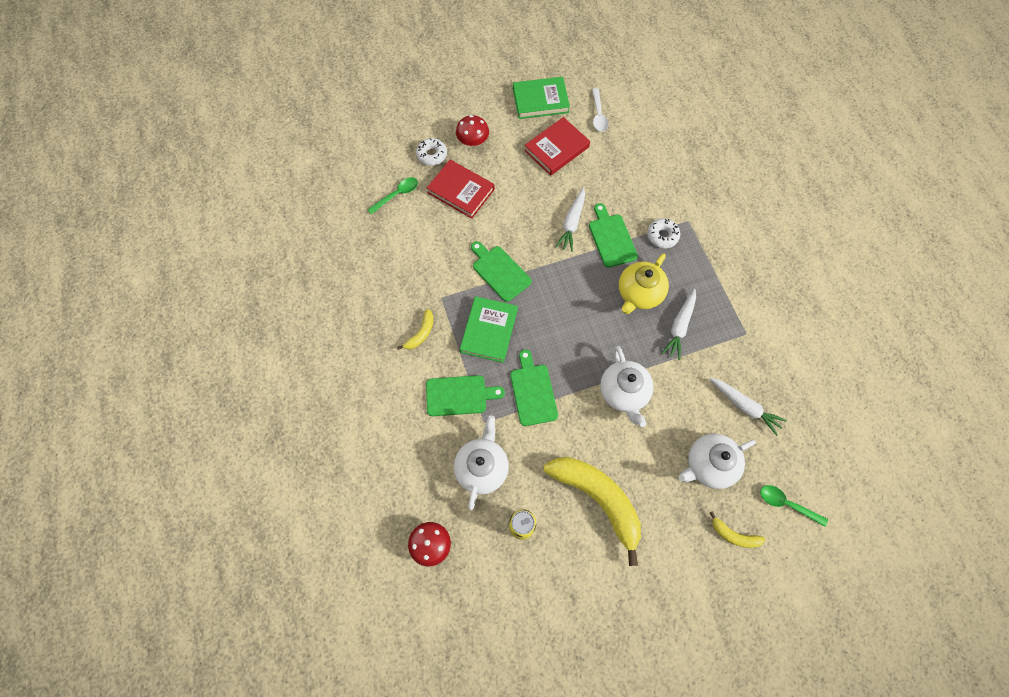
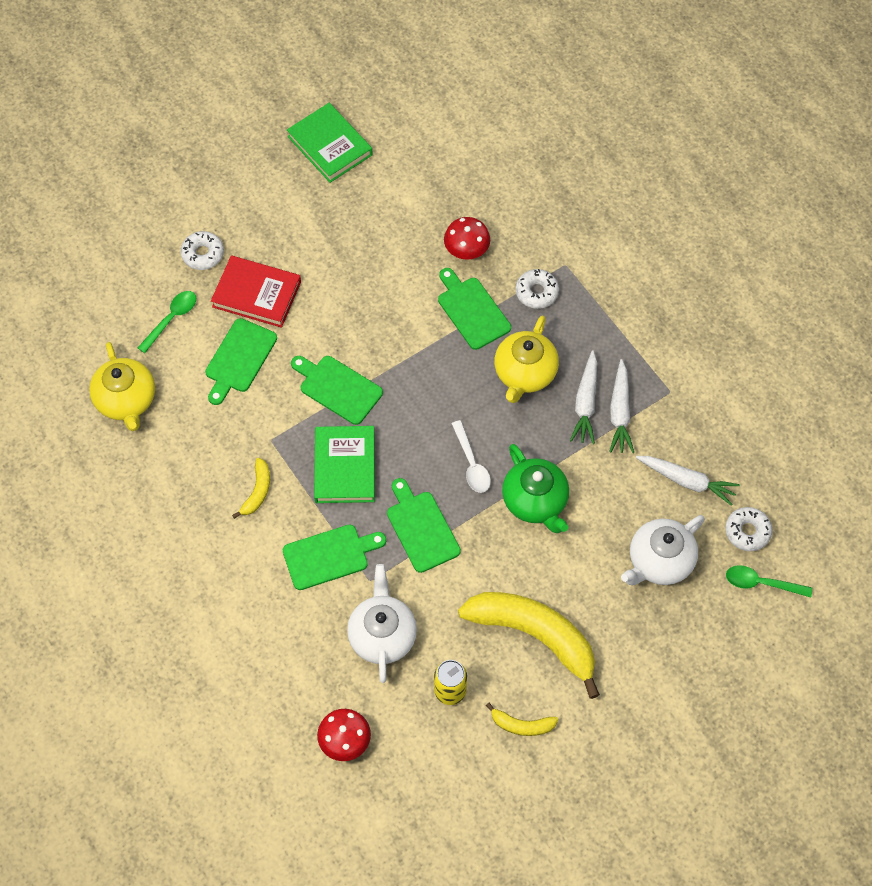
camera: 15 degrees left, 5 degrees down
(348, 244) = (126, 400): none -> yellow teapot
(436, 234) = (239, 359): none -> green cutting board
(473, 141) = (253, 222): red mushroom -> red mushroom (466, 249)
(540, 100) = (330, 145): green book -> green book turned 75 degrees clockwise
(556, 149) = (369, 207): red book -> none
(572, 223) = (415, 302): white carrot -> white carrot (620, 412)
(598, 115) = (413, 148): white spoon -> white spoon (471, 463)
(624, 392) = (535, 501): white teapot -> green teapot
(734, 535) = (706, 634): yellow banana -> yellow banana (522, 725)
(784, 459) = (747, 531): none -> white donut

